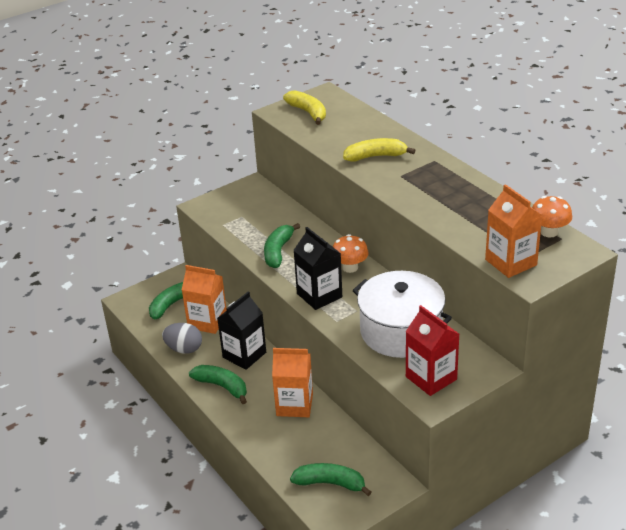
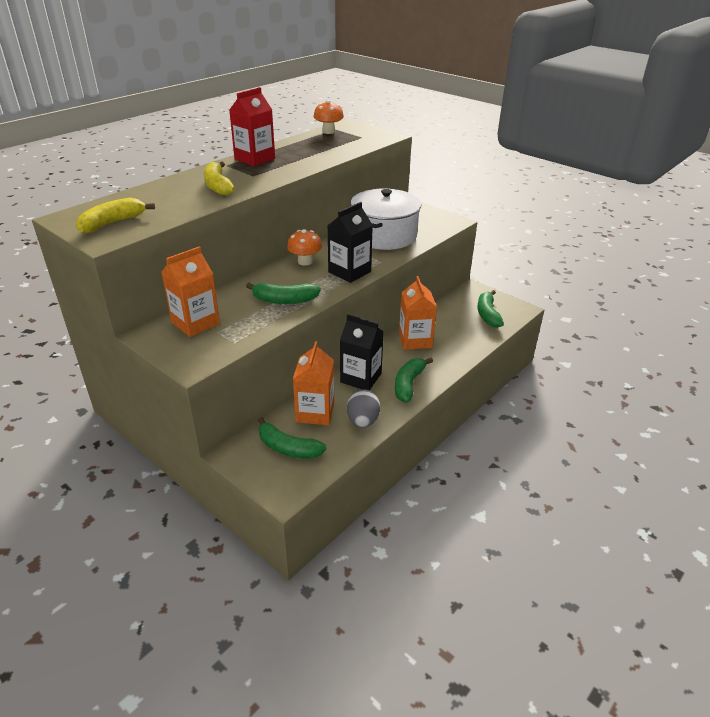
camera: 105 degrees left, 0 degrees up
(431, 378) = (430, 223): red carton -> red carton (255, 159)
(511, 262) = (370, 140): orange carton -> orange carton (195, 323)

